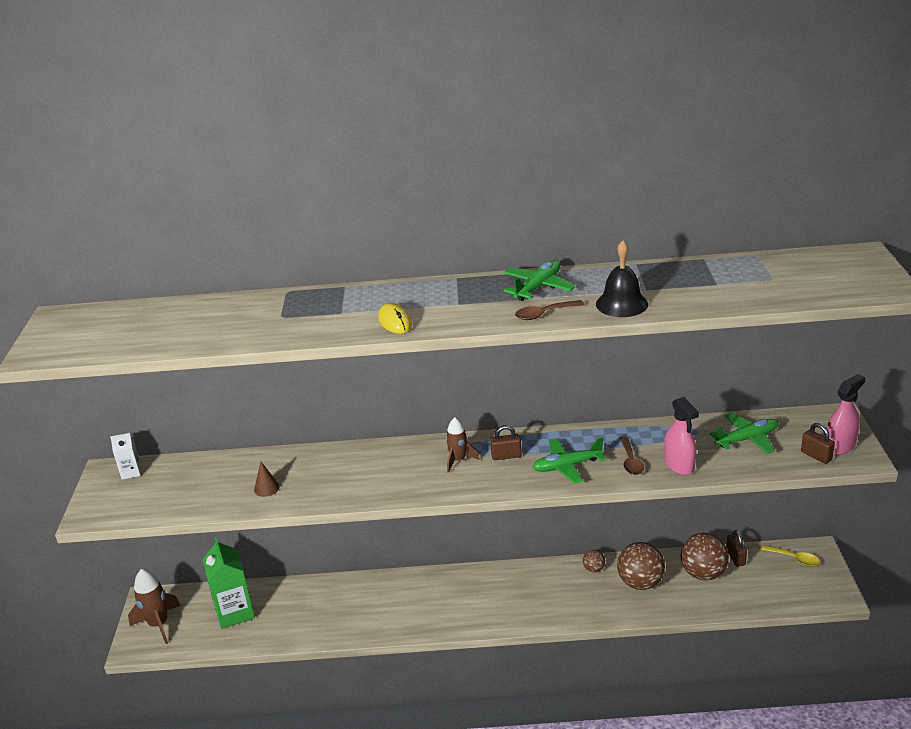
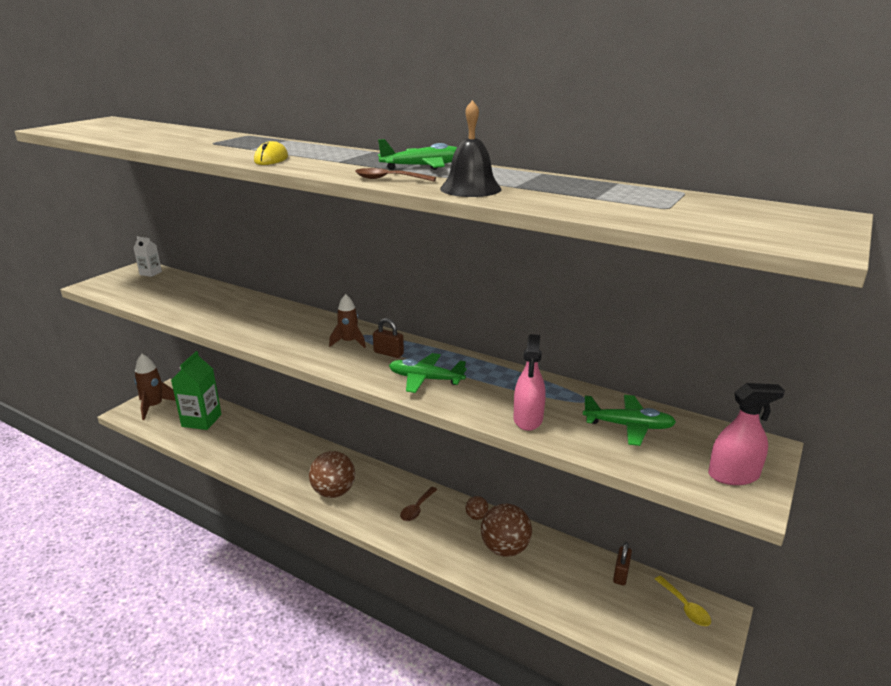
camera: 30 degrees right, 5 degrees down
(266, 488) = (202, 309): brown cone -> none
(631, 461) = (486, 398): brown spoon -> brown spoon (417, 509)
(703, 573) = (573, 571): brown ball -> brown ball (334, 492)
(816, 456) = (691, 472): brown padlock -> none

